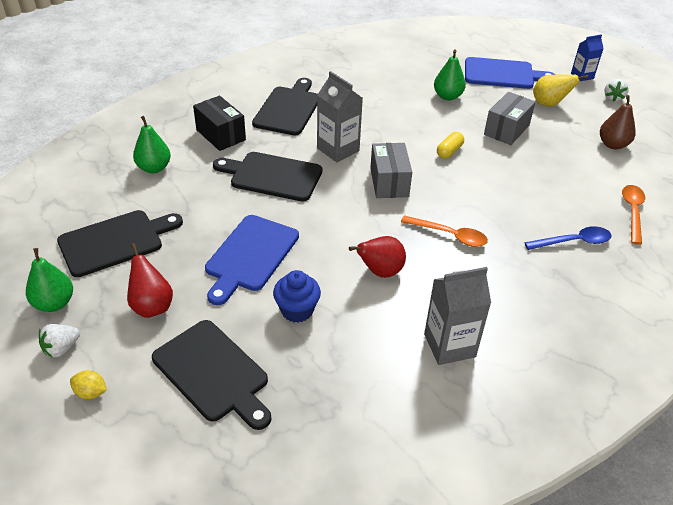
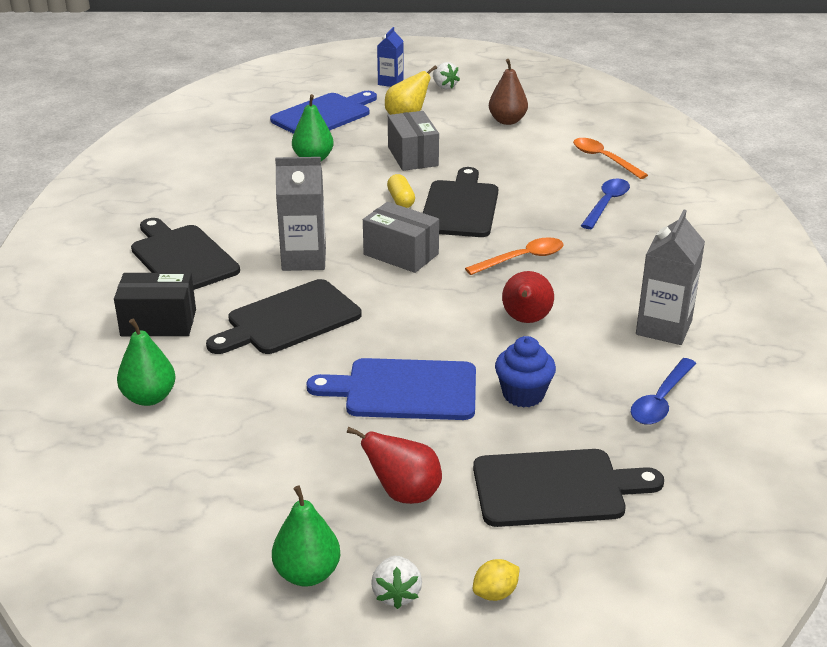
camera: 50 degrees left, 10 degrees down
(115, 242) = (253, 481): black cutting board -> black cutting board (460, 207)
(250, 256) = (404, 390): blue cutting board -> blue cutting board turned 120 degrees clockwise
(359, 384) = (661, 400): none -> blue spoon

